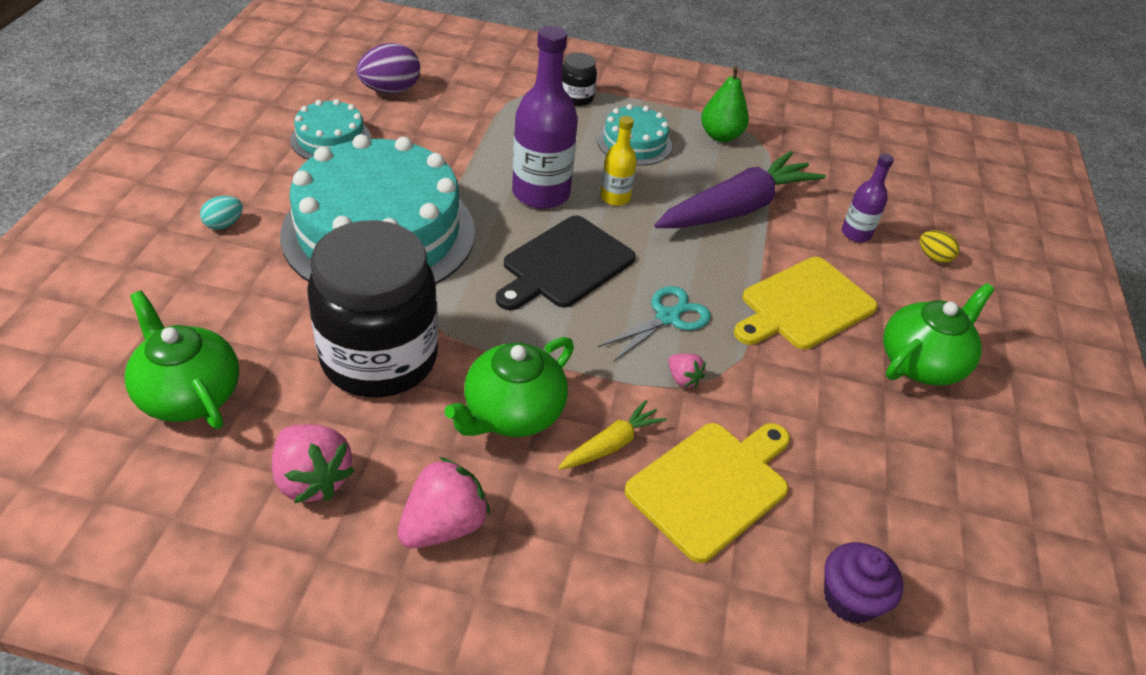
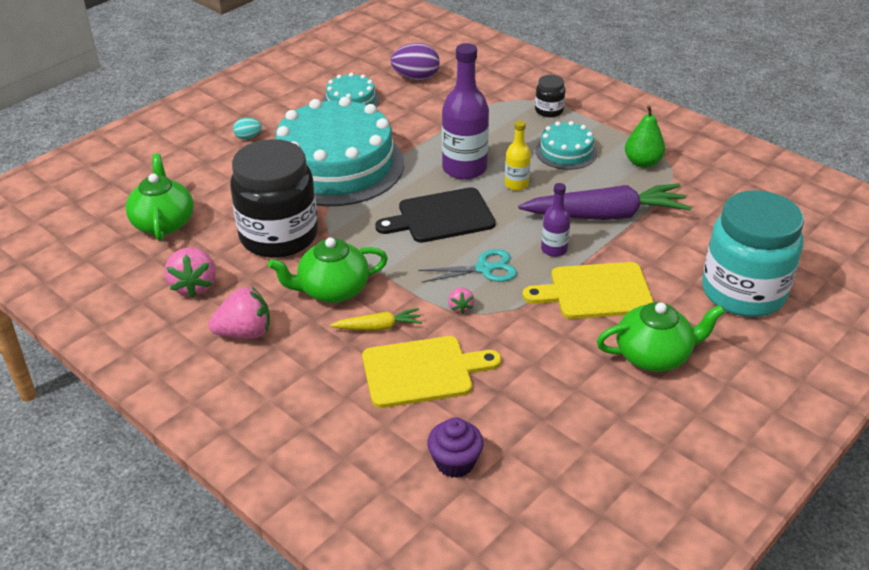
camera: 35 degrees right, 5 degrees down
(856, 233) = (690, 258): purple bottle -> purple bottle (554, 249)
(933, 257) = (743, 292): yellow egg -> turquoise jar

